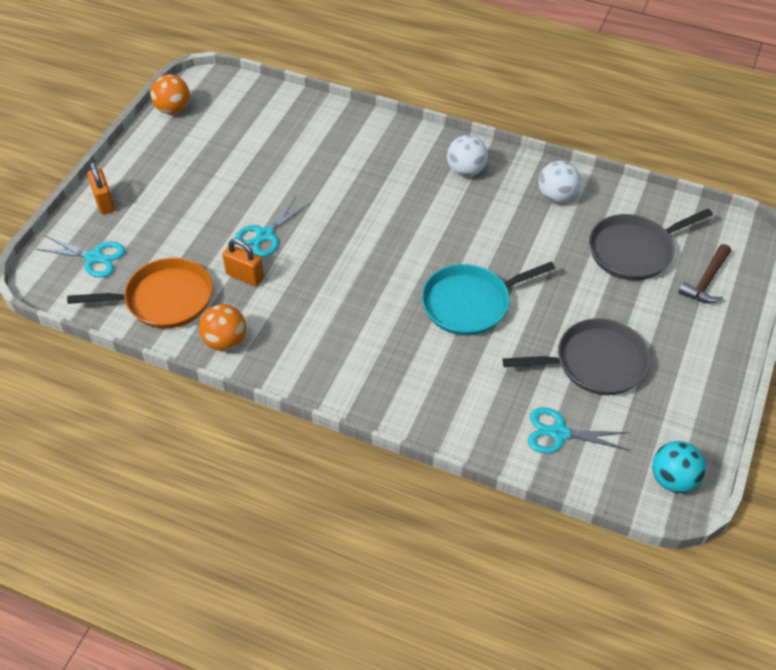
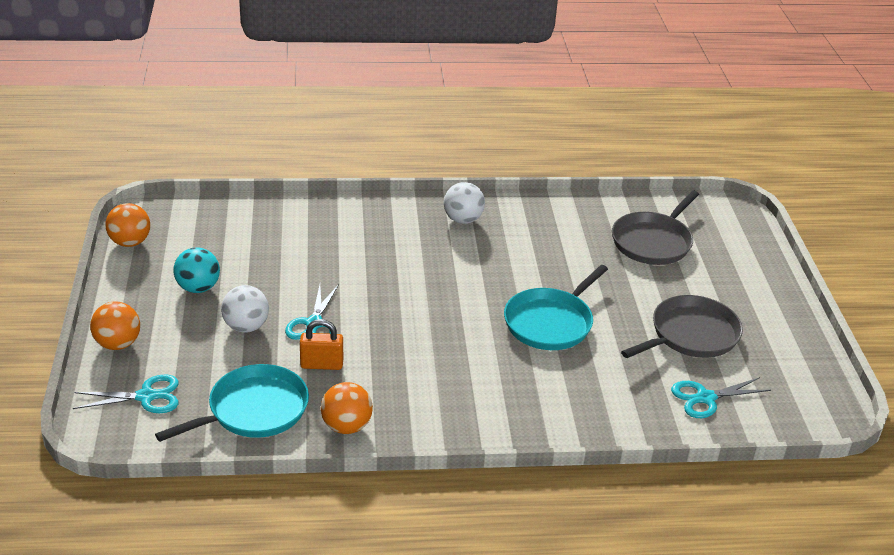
camera: 30 degrees left, 15 degrees down
(104, 202) = (118, 344): orange padlock -> orange ball
(164, 299) = (253, 410): orange pan -> turquoise pan
(556, 196) = (557, 218): white ball -> white ball (246, 327)
(673, 479) = (820, 401): turquoise ball -> turquoise ball (198, 288)
(706, 281) = (727, 248): brown hammer -> none

